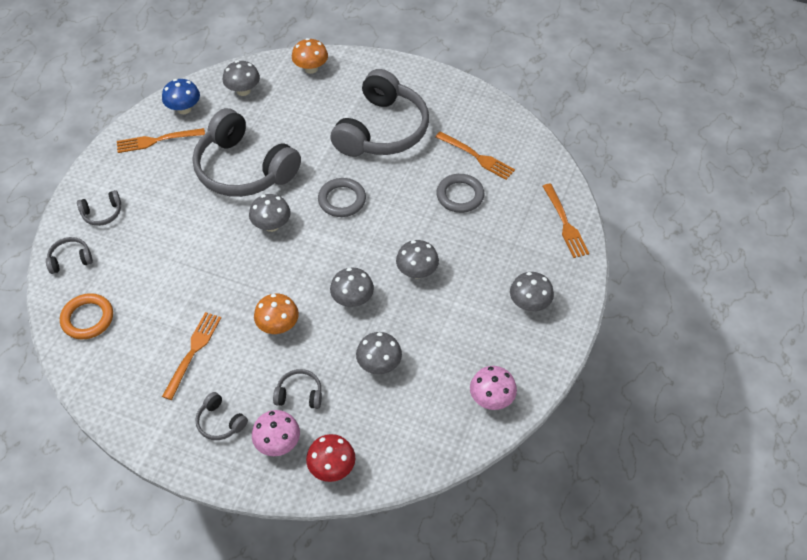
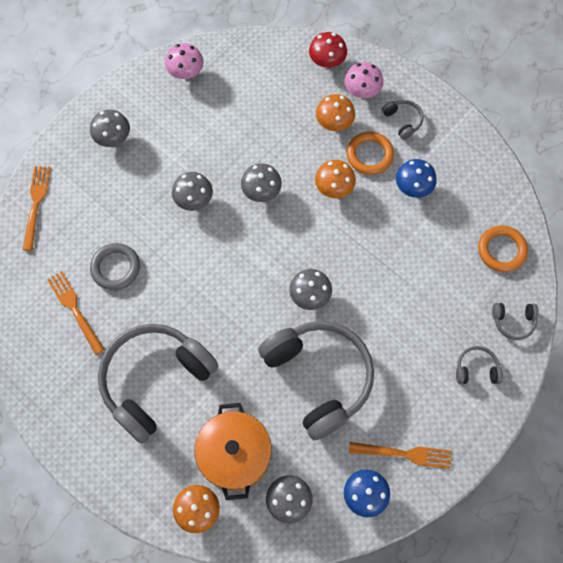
camera: 160 degrees left, 15 degrees up
(193, 352) = (413, 187): orange fork -> blue mushroom
(249, 371) = (369, 155): none -> orange ring
(295, 104) = (235, 455): none -> orange pot
(299, 394) = (334, 123): grey headphones -> orange mushroom
(342, 200) = (231, 302): grey ring -> none
(379, 364) = (261, 127): grey mushroom -> none

